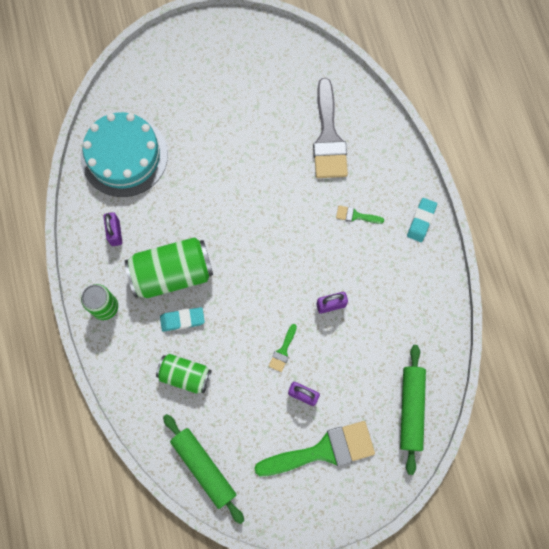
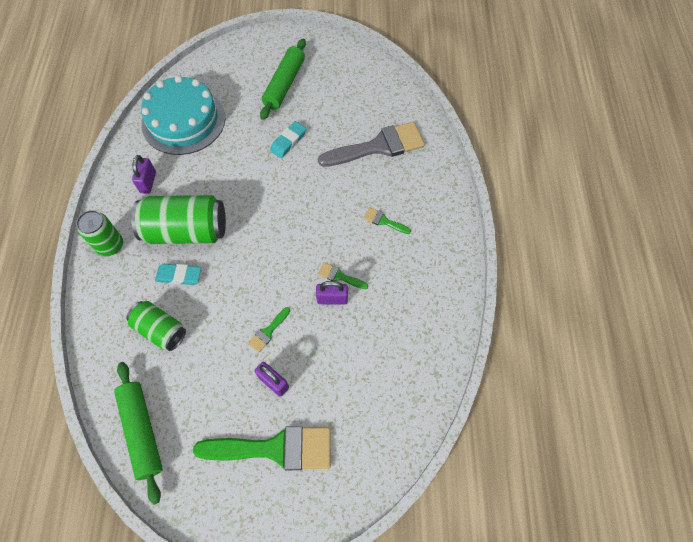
camera: 15 degrees right, 10 degrees down
(328, 137) = (378, 146): grey brush -> grey brush turned 120 degrees counterclockwise
(331, 281) = (339, 276): none -> green brush
(411, 409) = (385, 429): green rolling pin -> green rolling pin (284, 84)
(421, 221) = (448, 241): turquoise eraser -> turquoise eraser (288, 141)

